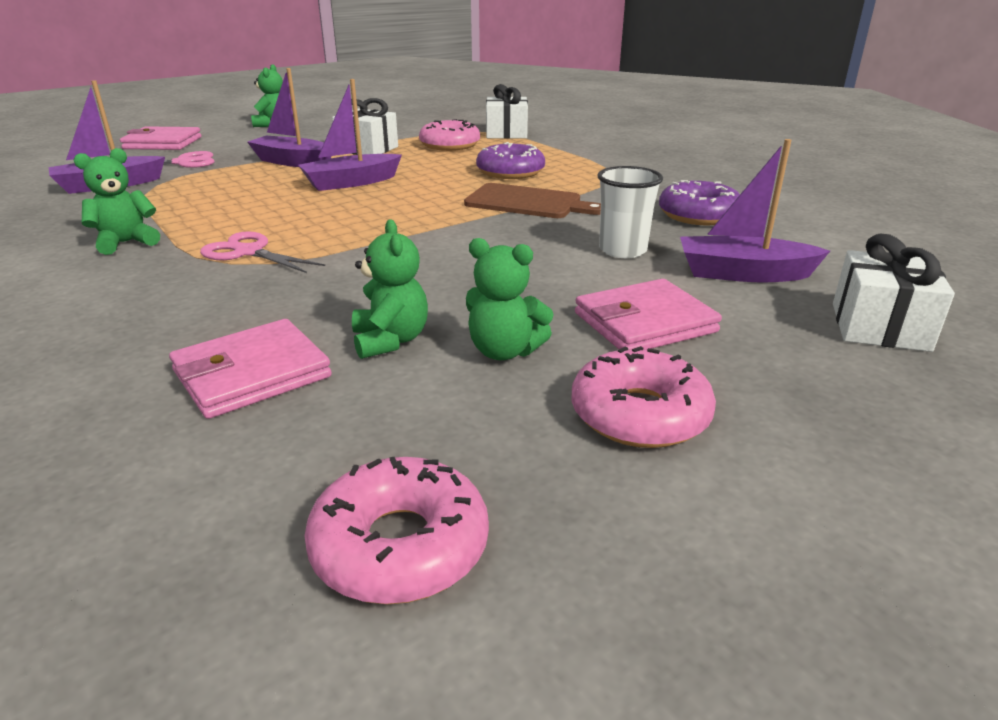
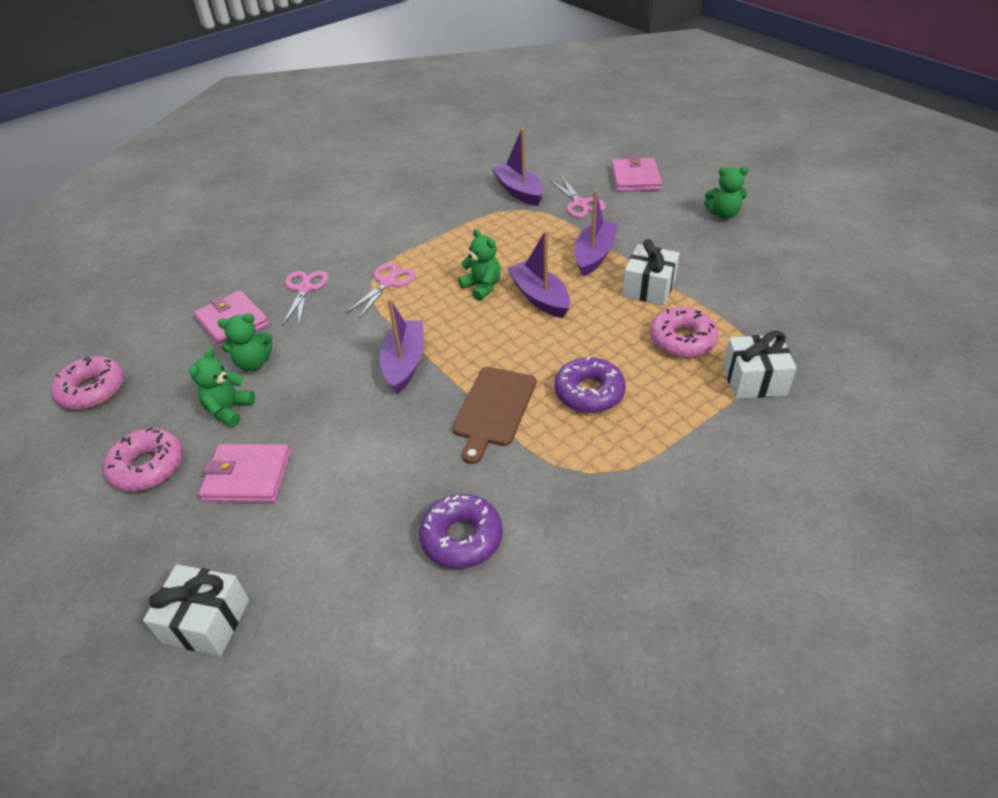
camera: 90 degrees right, 15 degrees up
(126, 243) = (407, 233): green teddy bear -> green teddy bear (482, 287)
(204, 312) = (304, 289): none -> pink scissors
(622, 250) = (374, 472): white cup -> none
(644, 322) = (247, 476): pink wallet -> pink wallet turned 60 degrees counterclockwise
(743, 274) = (316, 549): purple boat -> purple boat (404, 363)

